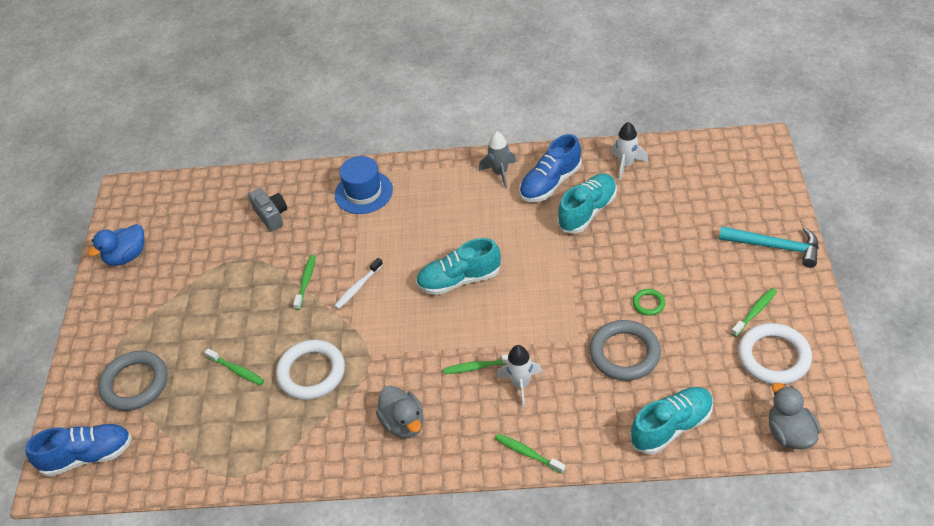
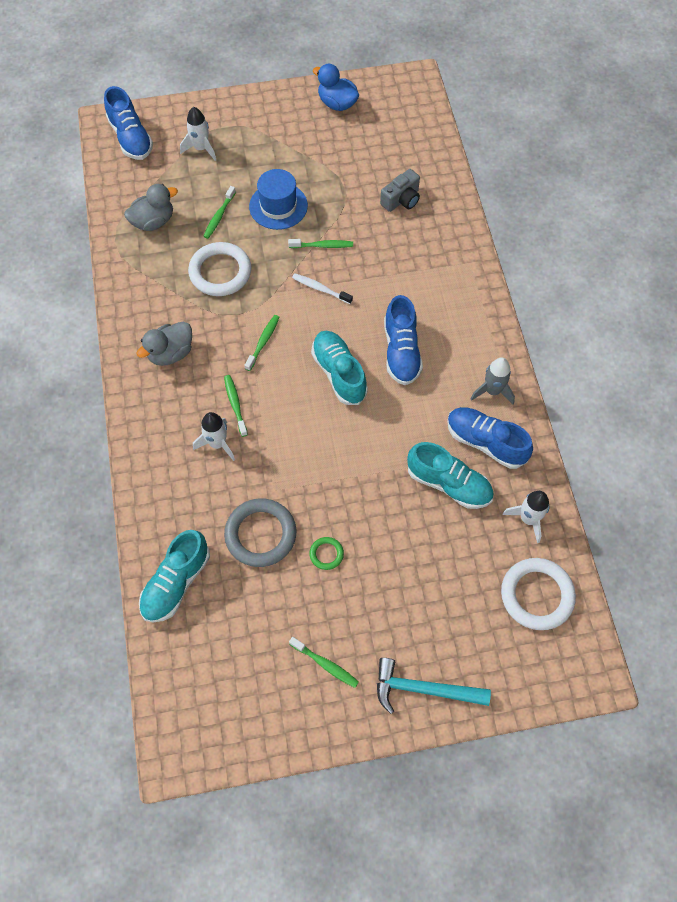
camera: 75 degrees right, 15 degrees up
(135, 383) = (201, 148): grey ring -> white rocket
(363, 192) = (444, 270): blue hat -> blue hat (278, 206)
(445, 231) = (401, 351): none -> blue shoe
(527, 453) = (143, 458): green toothbrush -> green toothbrush (263, 342)
(671, 427) = (176, 583): turquoise shoe -> turquoise shoe turned 75 degrees clockwise
(773, 357) = (267, 683): white ring -> white ring (537, 595)
(775, 247) = (423, 689): turquoise hammer -> turquoise hammer turned 90 degrees clockwise
(789, 433) = (173, 697): grey duck -> grey duck (153, 221)

